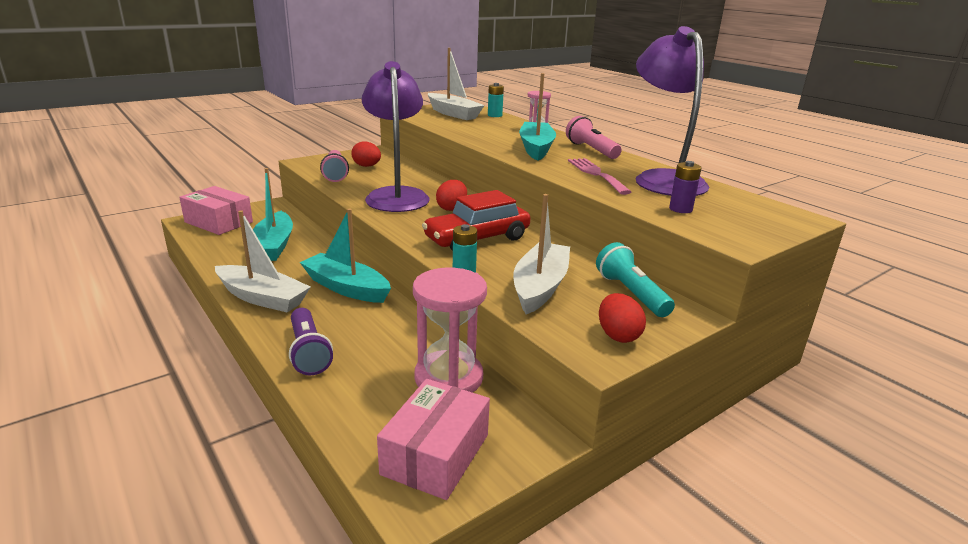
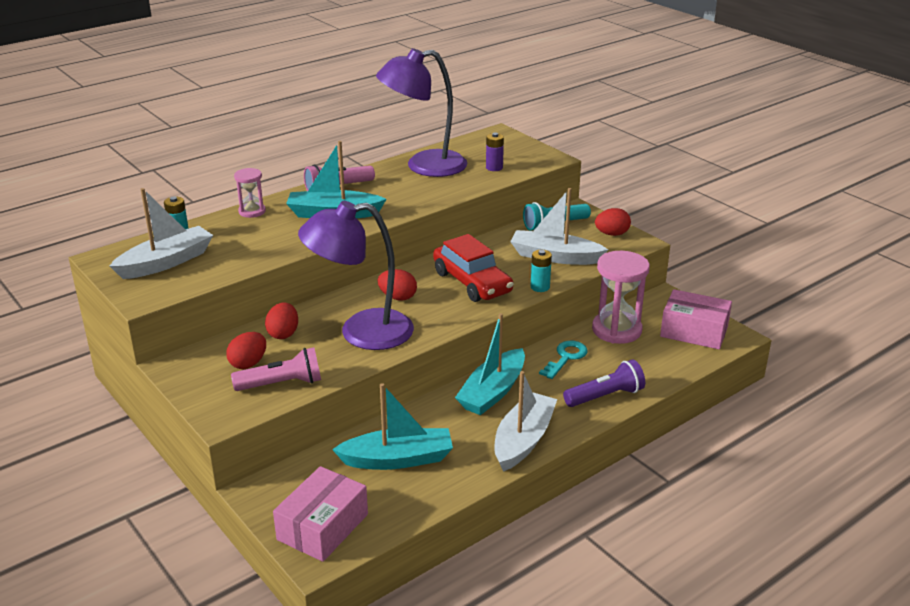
camera: 90 degrees left, 5 degrees up
(394, 333) = (566, 358): none -> turquoise key
(403, 174) = (283, 334): none -> red egg
(596, 174) = (415, 191): pink fork -> none

